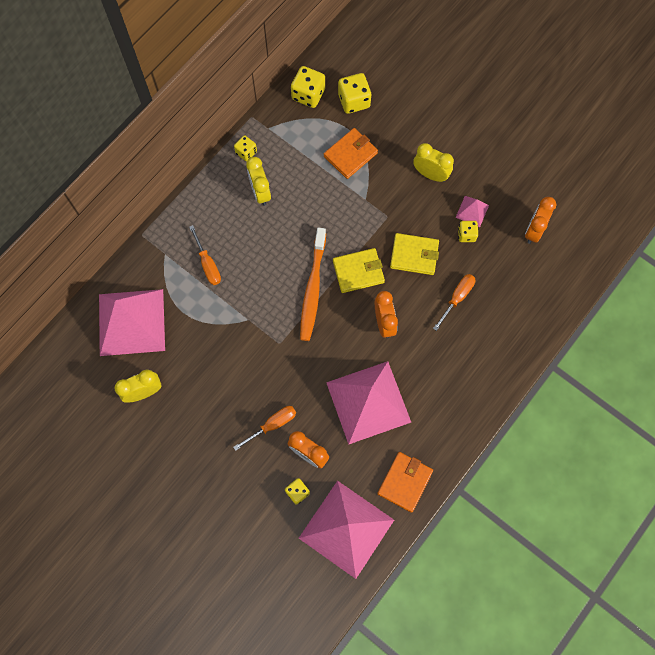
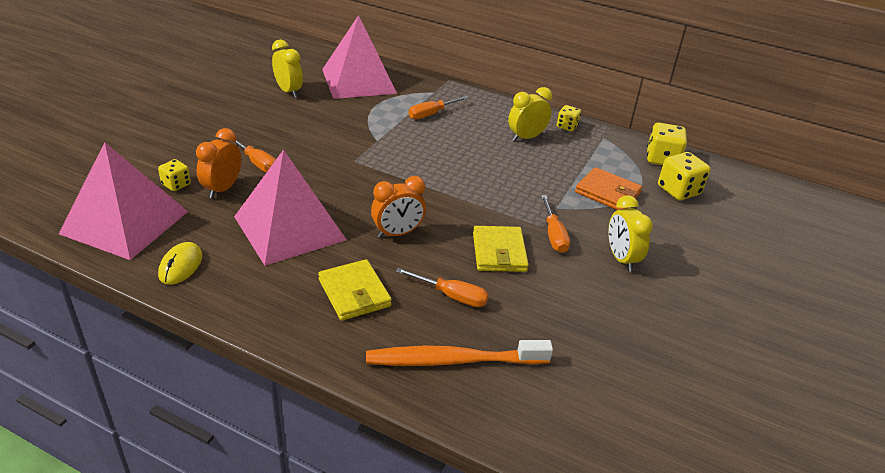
camera: 75 degrees right, 35 degrees down
(313, 289) = (426, 178): orange toothbrush -> orange toothbrush (453, 360)
(358, 271) = (459, 209): yellow wallet -> yellow wallet (354, 293)
(399, 211) = (554, 235): none -> orange screwdriver
(405, 482) = (180, 265): orange wallet -> yellow mouse
(430, 174) = (621, 259): yellow clock -> yellow clock turned 150 degrees clockwise
(466, 235) = (550, 299): yellow dice -> none
(472, 211) = (589, 302): pink pyramid -> none
(533, 230) = (592, 373): orange clock -> none

